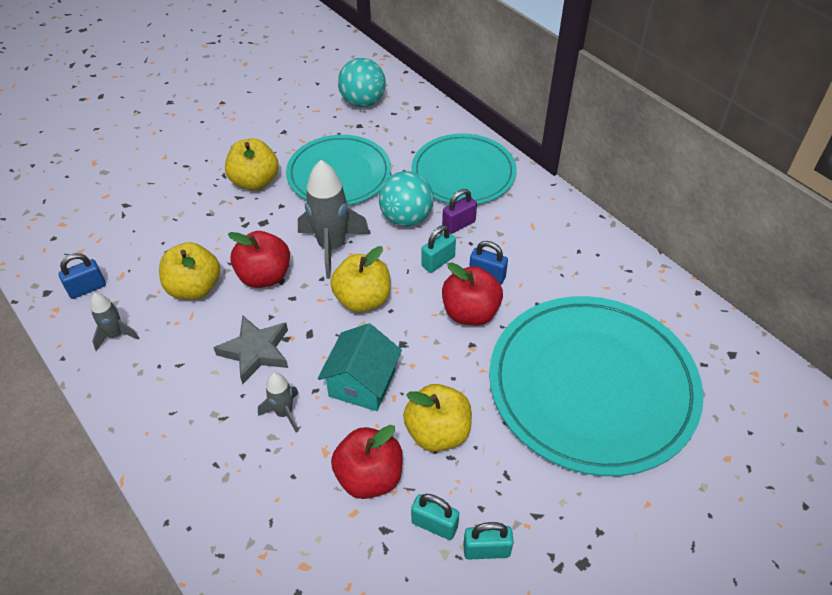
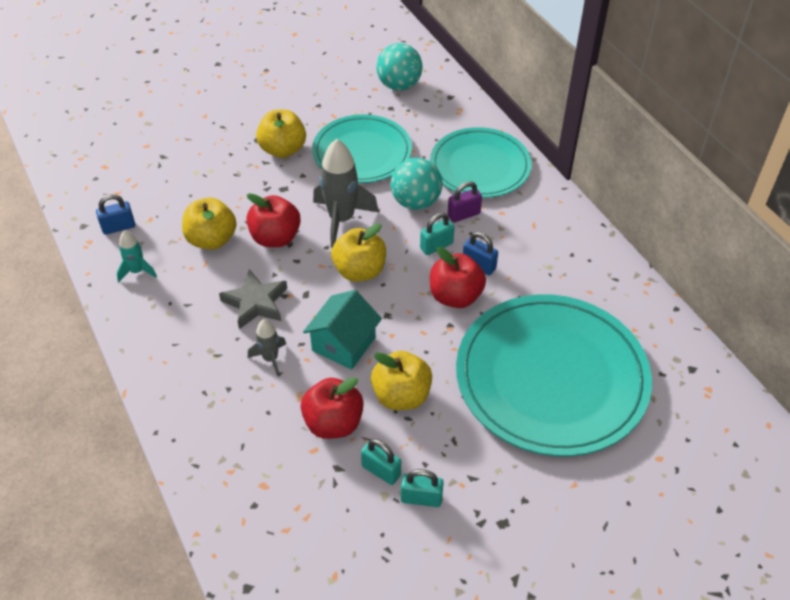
camera: 10 degrees right, 0 degrees up
(116, 335) = (137, 271): grey rocket -> turquoise rocket

